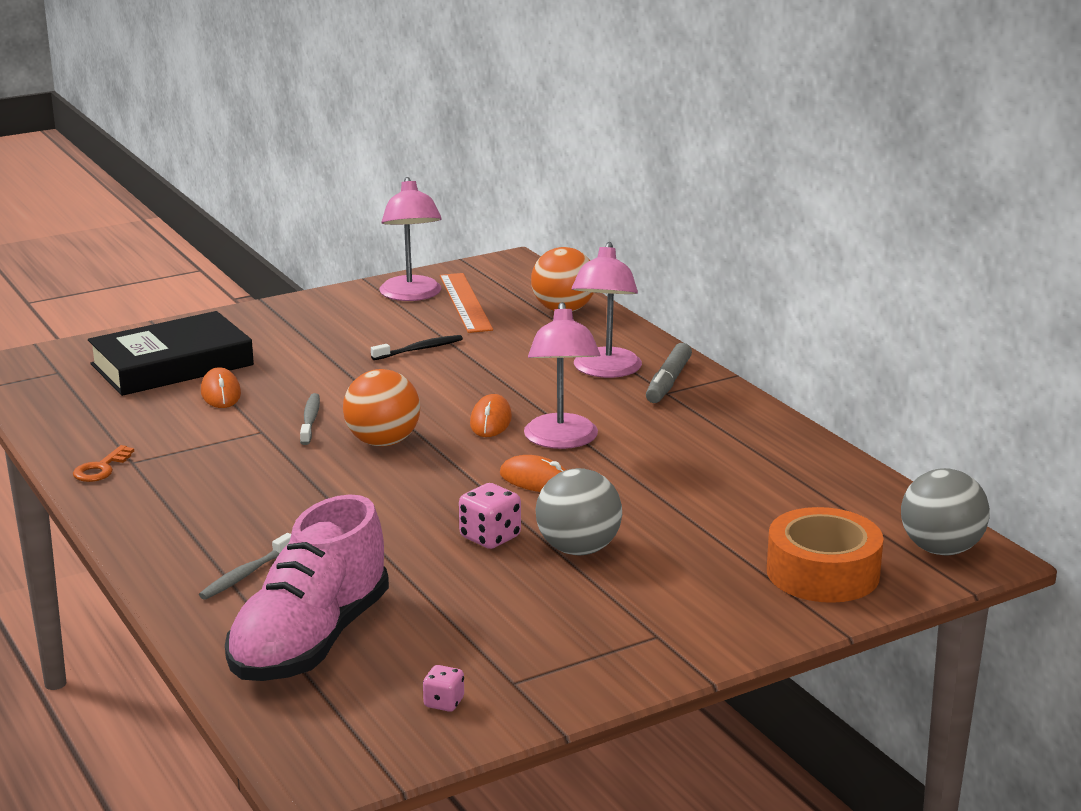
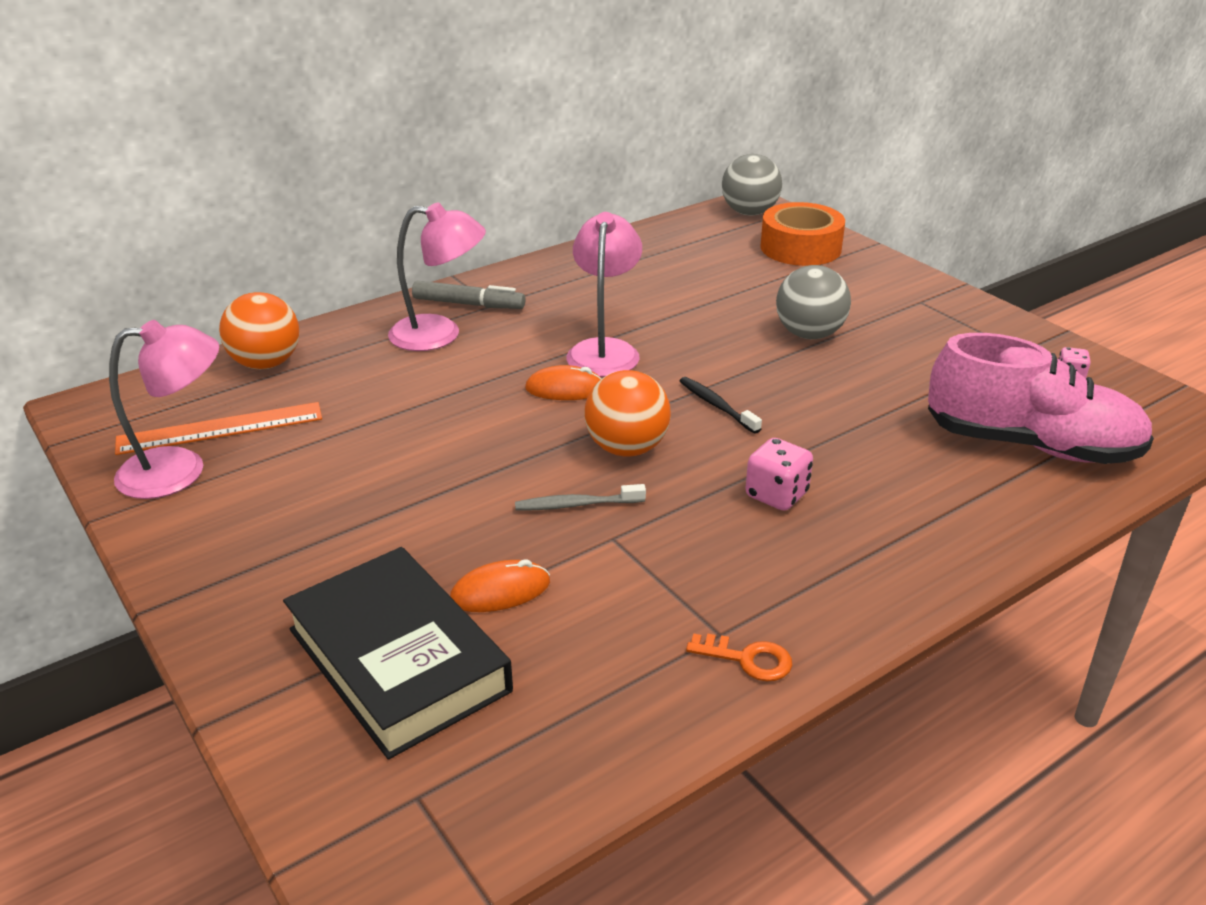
camera: 95 degrees left, 10 degrees up
(246, 574) = (941, 498): grey toothbrush -> none
(419, 349) = (369, 448): black toothbrush -> black toothbrush (717, 406)
(490, 537) = (807, 374): pink dice -> pink dice (776, 495)
(536, 480) = (691, 358): orange mouse -> none
(561, 440) = (605, 350): pink lamp -> pink lamp turned 75 degrees counterclockwise

